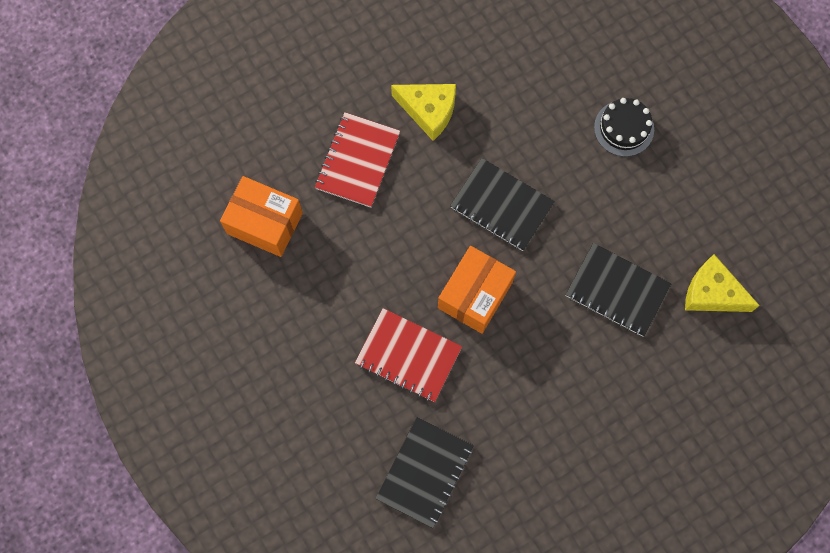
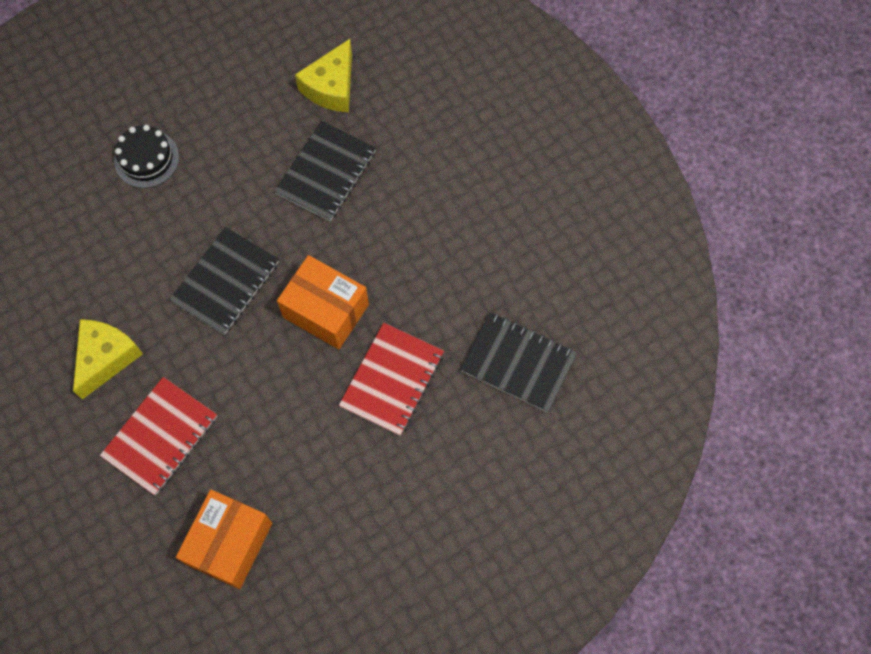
camera: 90 degrees left, 5 degrees down
(358, 161) = (160, 436): red notebook -> red notebook turned 75 degrees counterclockwise

